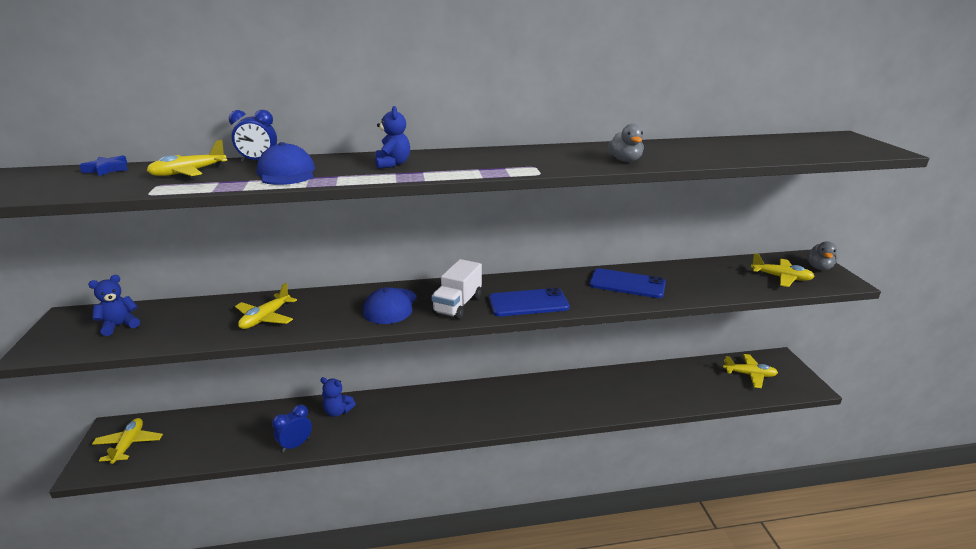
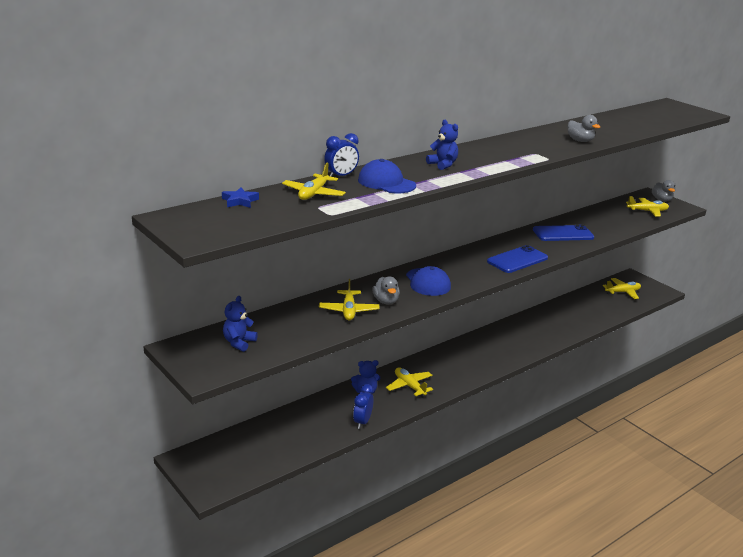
camera: 30 degrees left, 0 degrees up
(129, 445) = (220, 464): yellow plane -> yellow plane (409, 386)
(316, 317) = (386, 301): none -> grey duck
(457, 304) = (472, 271): white truck -> none

